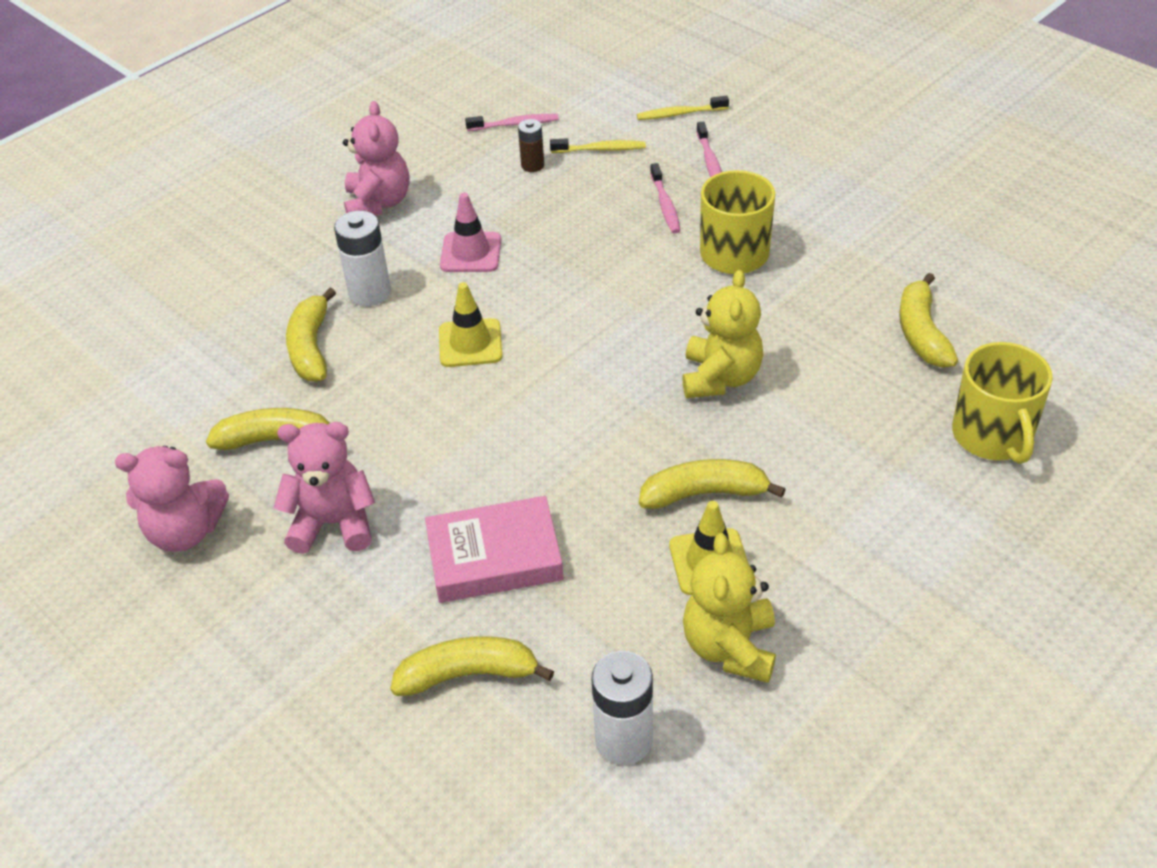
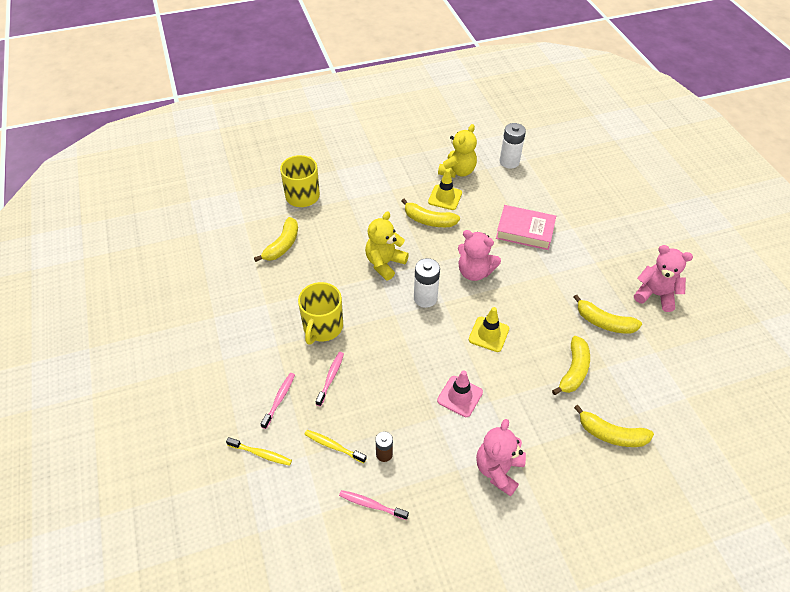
camera: 155 degrees left, 5 degrees up
(333, 523) = (587, 271): pink teddy bear -> pink teddy bear (474, 272)
(369, 292) = (529, 394): white battery -> white battery (425, 298)
(468, 674) = (552, 198): yellow banana -> yellow banana (611, 434)

